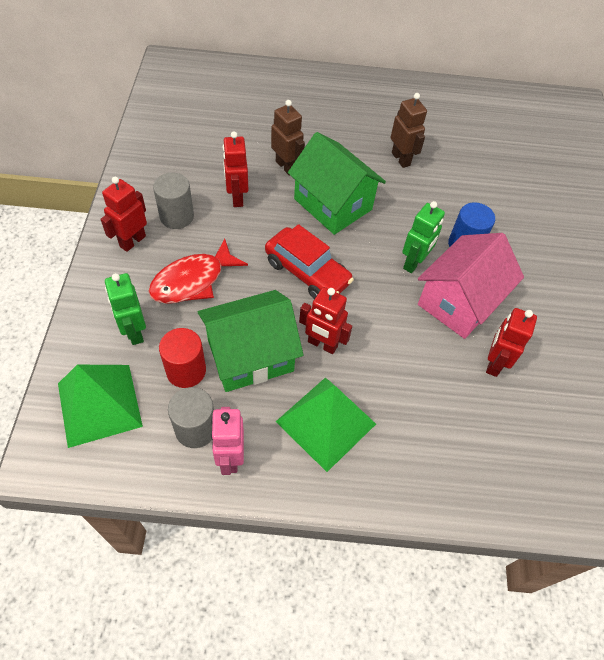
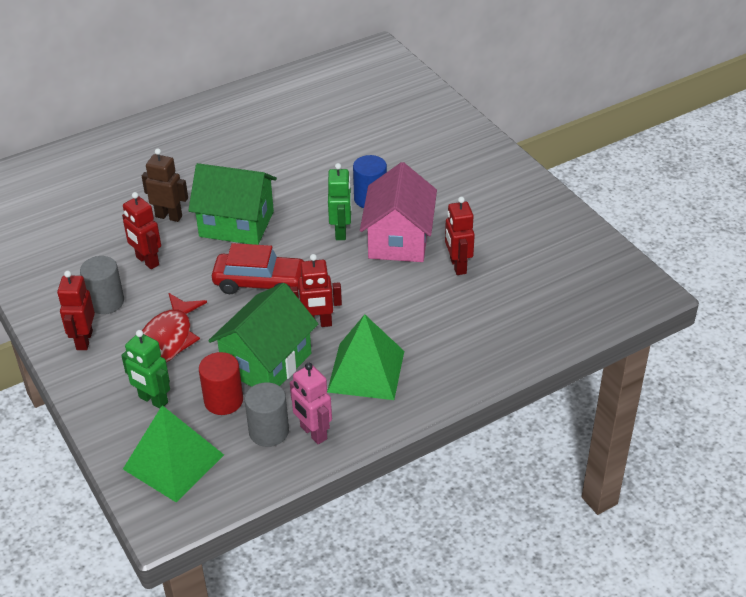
camera: 30 degrees left, 15 degrees down
(401, 159) = (264, 162): brown robot -> none

